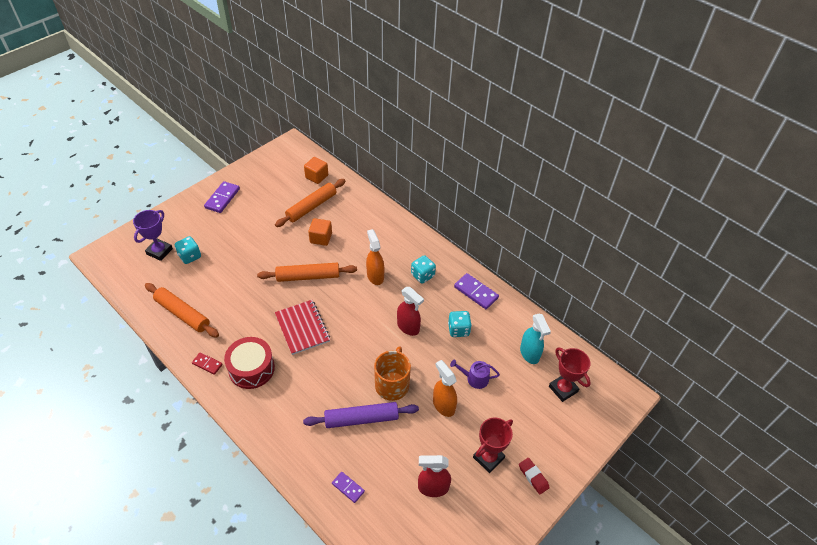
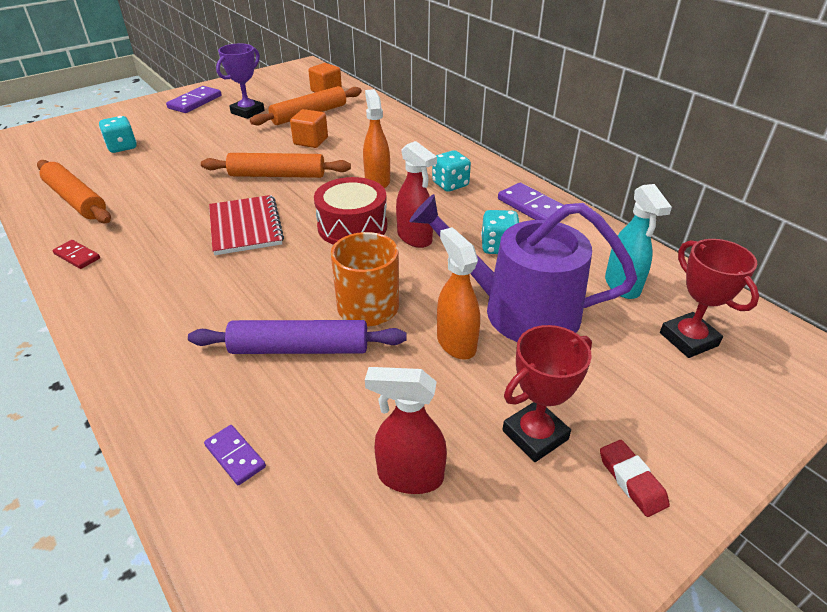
camera: 10 degrees right, 10 degrees down
(159, 251) = (85, 141): purple trophy -> purple trophy (247, 112)
(251, 368) = (142, 267): red drum -> red drum (352, 226)
(474, 378) = (519, 310): purple watering can -> purple watering can, size x2.36

